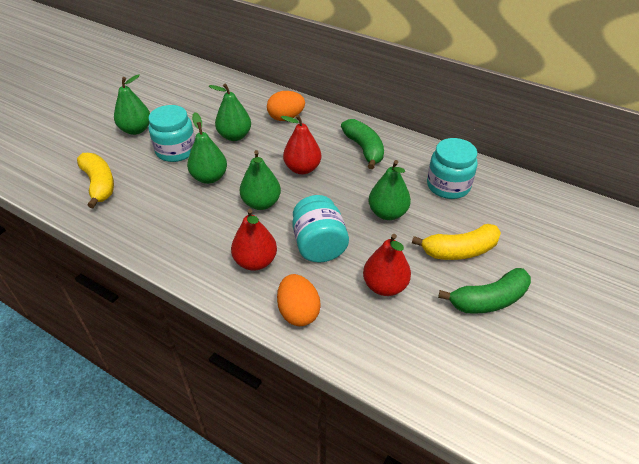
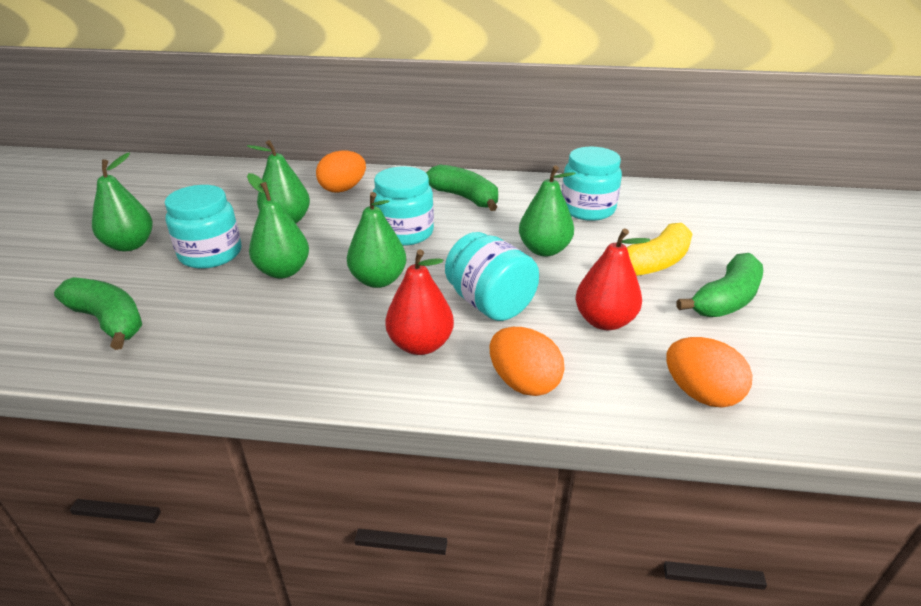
camera: 25 degrees left, 10 degrees down
(99, 184) = (108, 321): yellow banana -> green banana
(302, 168) = (404, 232): red pear -> turquoise jar
(406, 364) = (700, 394): none -> orange egg

